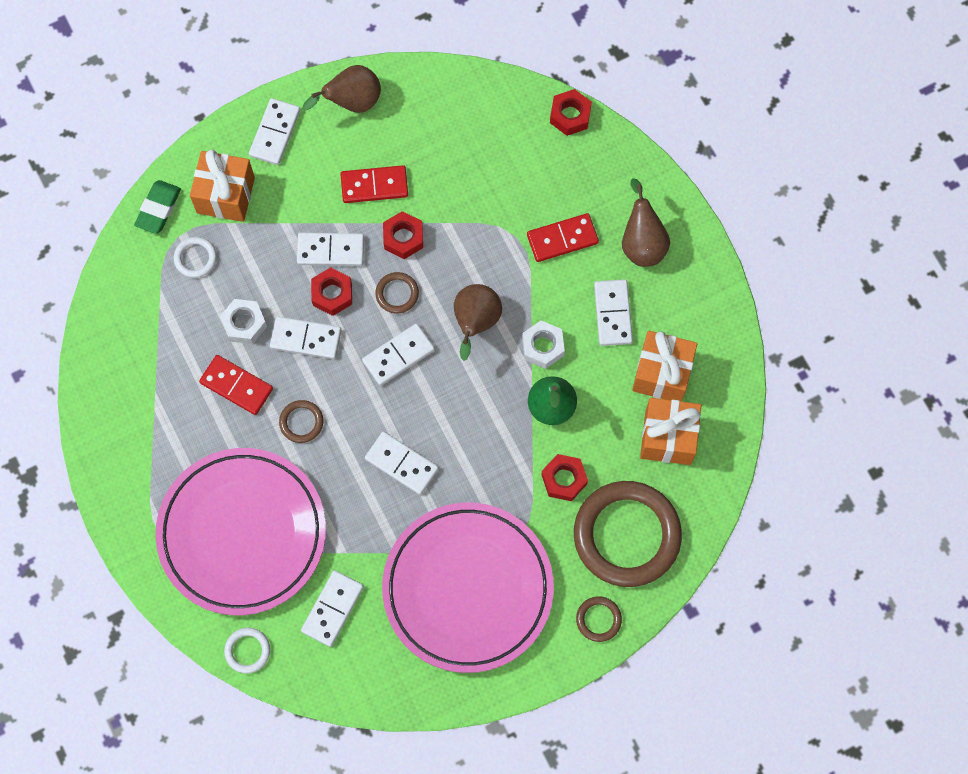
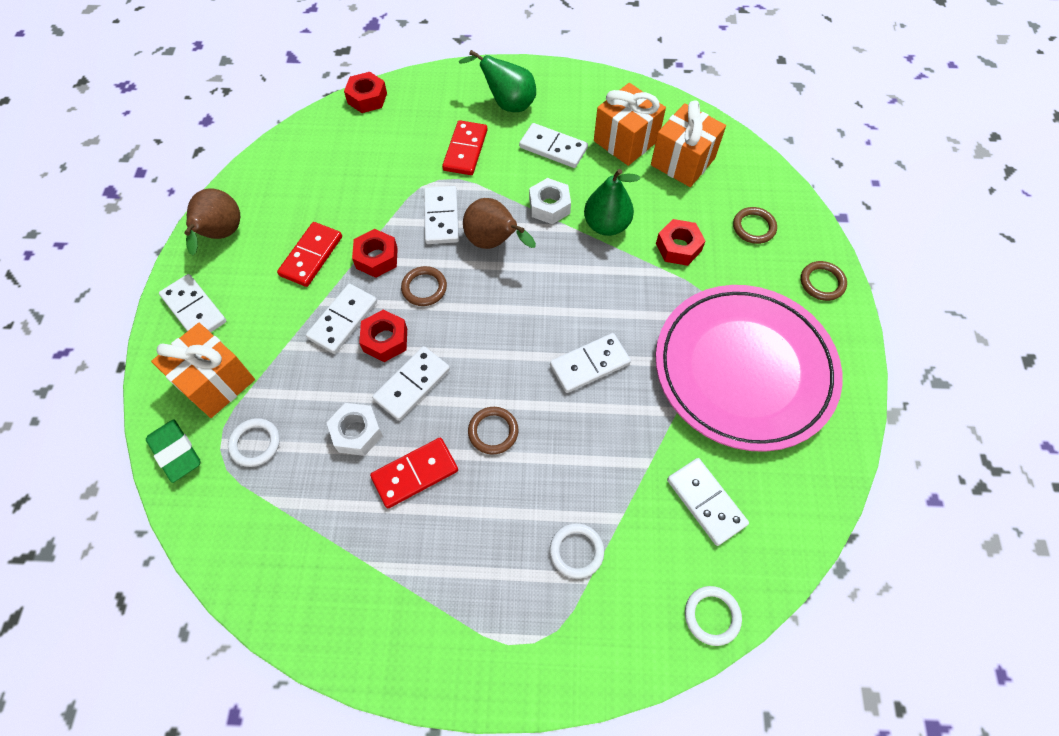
camera: 60 degrees left, 10 degrees down
(242, 533) = (576, 551): pink plate -> white ring
(398, 355) = (483, 315): white domino -> white domino (441, 217)
(626, 535) = (753, 227): brown ring -> brown ring, size x0.42
(642, 243) = (507, 104): brown pear -> green pear

